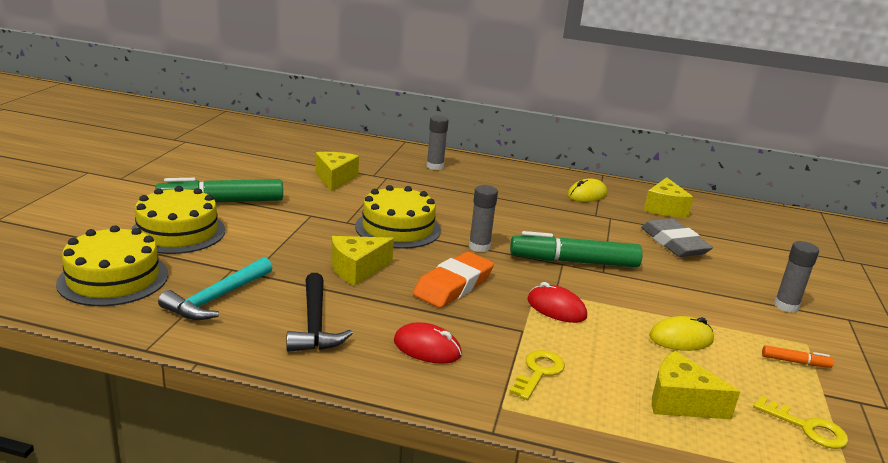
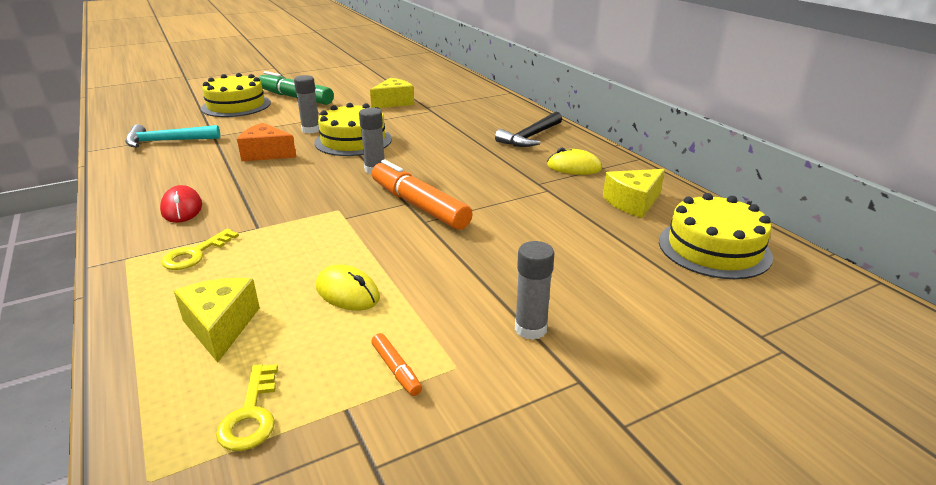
camera: 50 degrees right, 5 degrees up
(113, 278) = (156, 117): yellow cake -> yellow cake (714, 248)
(315, 324) = (170, 171): black hammer -> black hammer (530, 137)
(357, 269) = (266, 153): yellow cheese -> orange cheese
(435, 166) = (488, 113): grey glue stick -> grey glue stick (311, 130)
(453, 285) = (292, 184): orange eraser -> none
(538, 372) = (195, 254): yellow key -> yellow key turned 135 degrees clockwise
(556, 308) = (316, 226): red mouse -> none
(574, 262) = (419, 205): green marker -> orange marker
(674, 243) = (557, 230): grey eraser -> none

